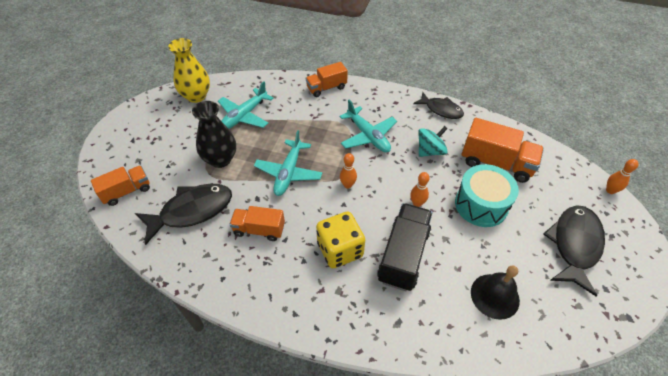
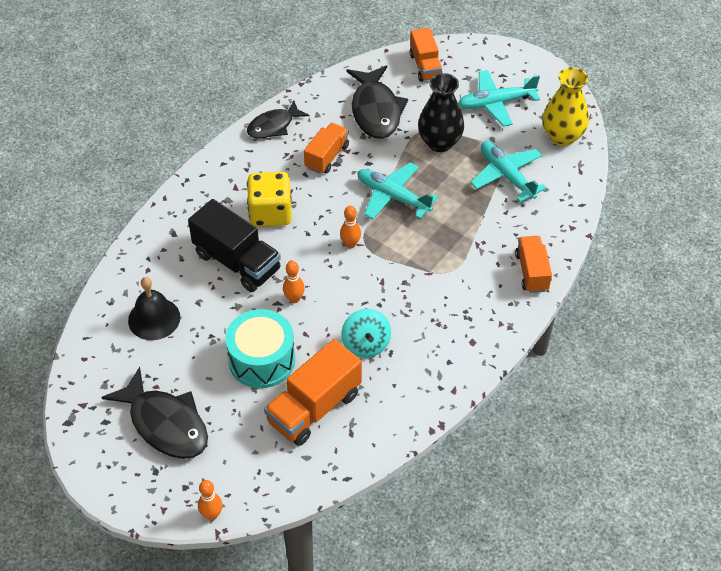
camera: 110 degrees right, 0 degrees up
(368, 136) = (419, 288): turquoise plane -> turquoise plane (495, 103)
(441, 110) = (436, 390): black fish -> black fish (273, 126)

